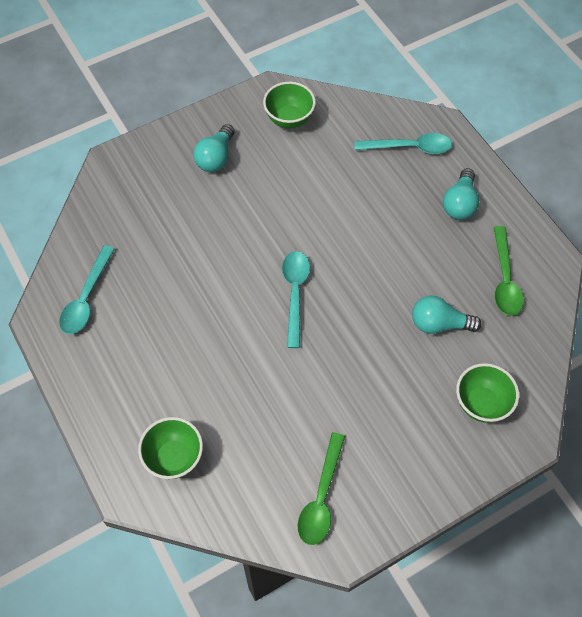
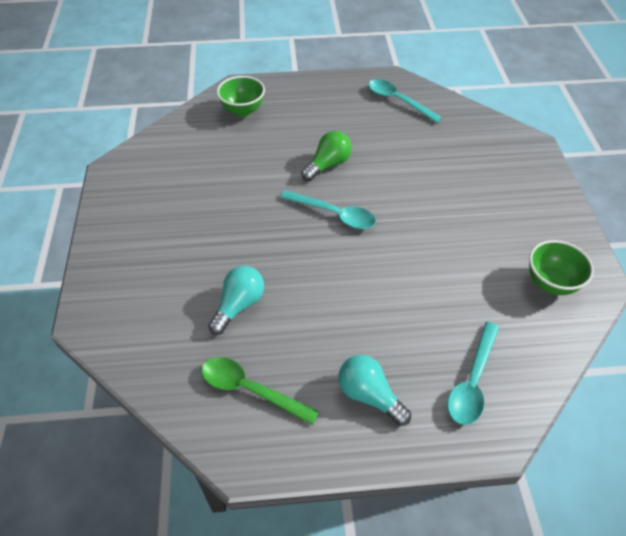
camera: 115 degrees right, 10 degrees down
(216, 158) = (514, 210): turquoise light bulb -> none
(227, 326) = (328, 165): none -> green light bulb
(321, 497) = (155, 170): green spoon -> none
(481, 403) = (142, 300): green bowl -> none

